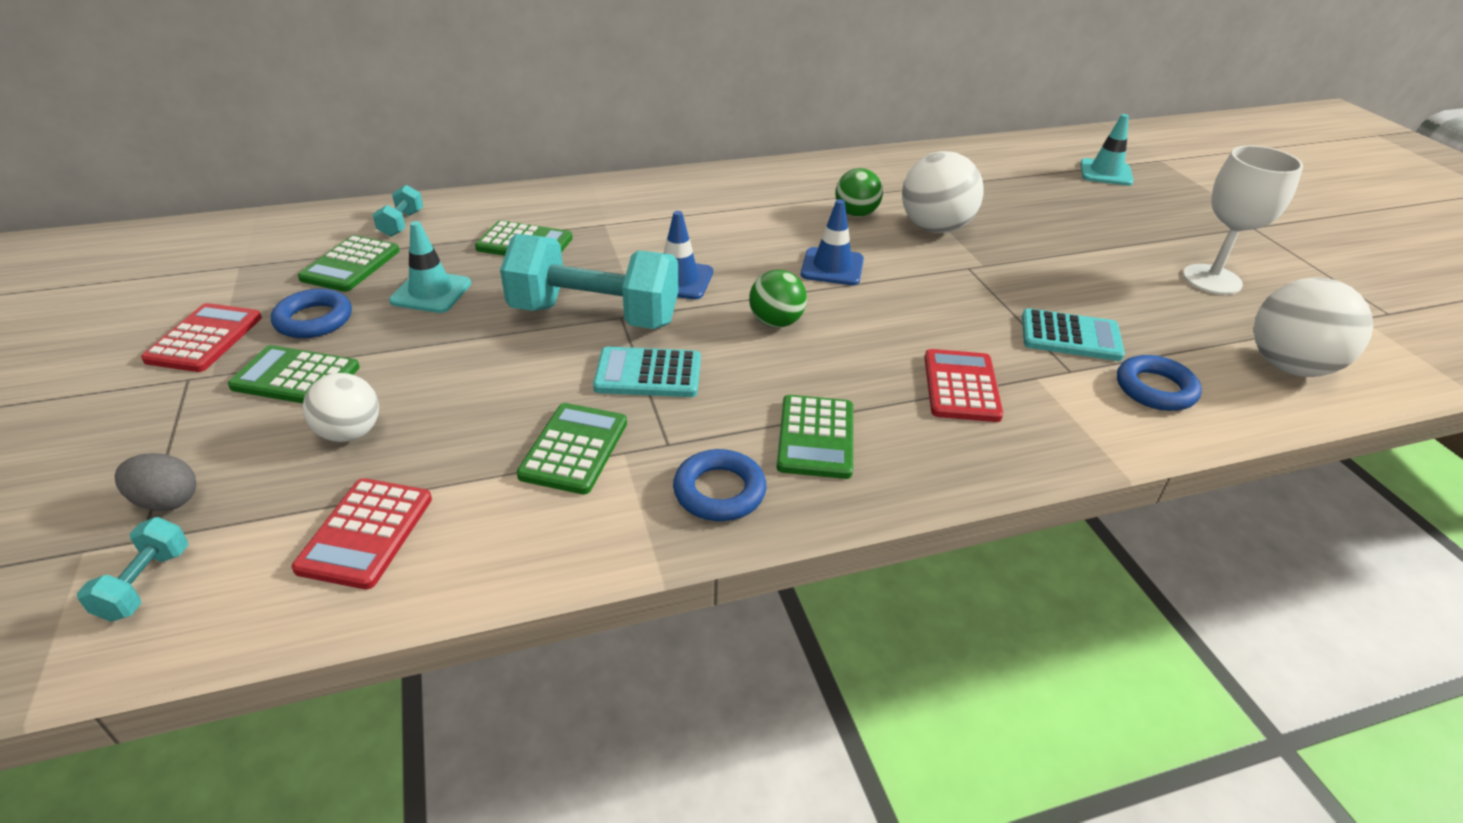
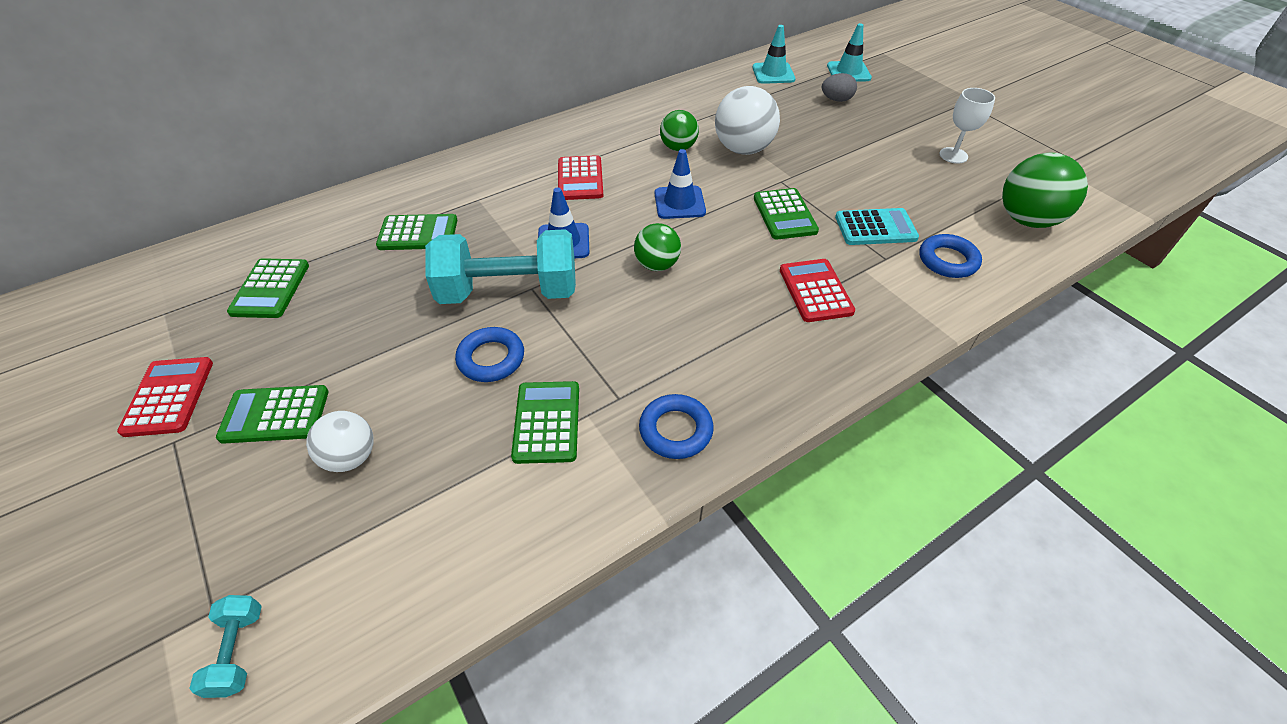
camera: 15 degrees left, 10 degrees up
(167, 501) = (216, 567): grey egg -> grey egg (836, 100)
(314, 320) = (263, 353): blue ring -> blue ring (491, 358)
(366, 533) = (409, 547): red calculator -> red calculator (580, 179)
(401, 224) = (298, 236): turquoise dumbbell -> none
(431, 292) = (357, 301): turquoise traffic cone -> turquoise traffic cone (773, 73)
(648, 374) = (576, 337): turquoise calculator -> none
(815, 437) = (728, 363): green calculator -> green calculator (784, 215)
(1212, 279) = (953, 155): white goblet -> white goblet, size x0.66
(1289, 366) = (1027, 220): white ball -> green ball

